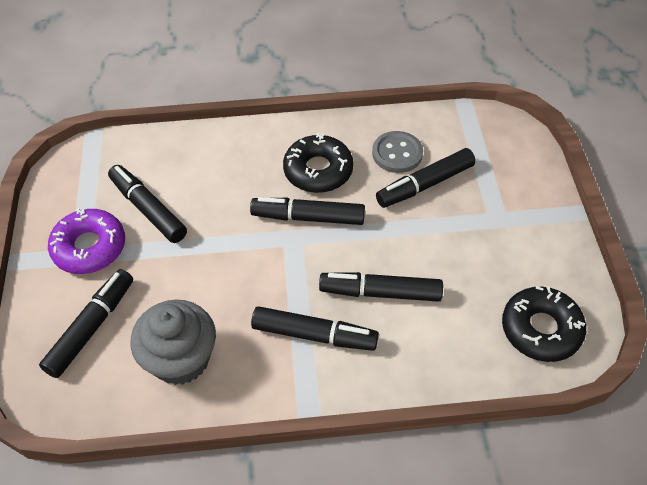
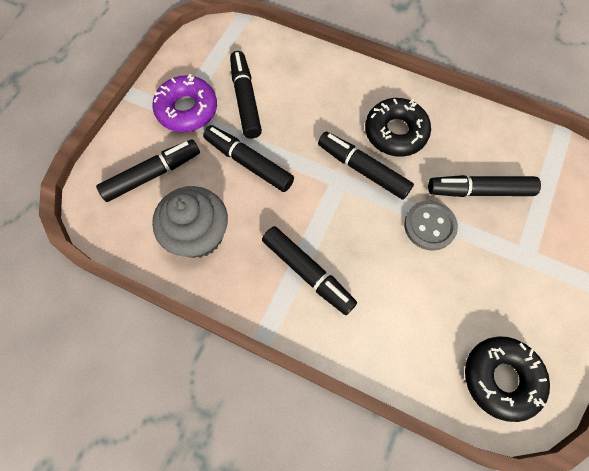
camera: 30 degrees right, 15 degrees up
(380, 293) = (382, 266): black marker -> black marker (248, 163)
(397, 153) = (472, 150): grey button -> grey button (429, 226)

